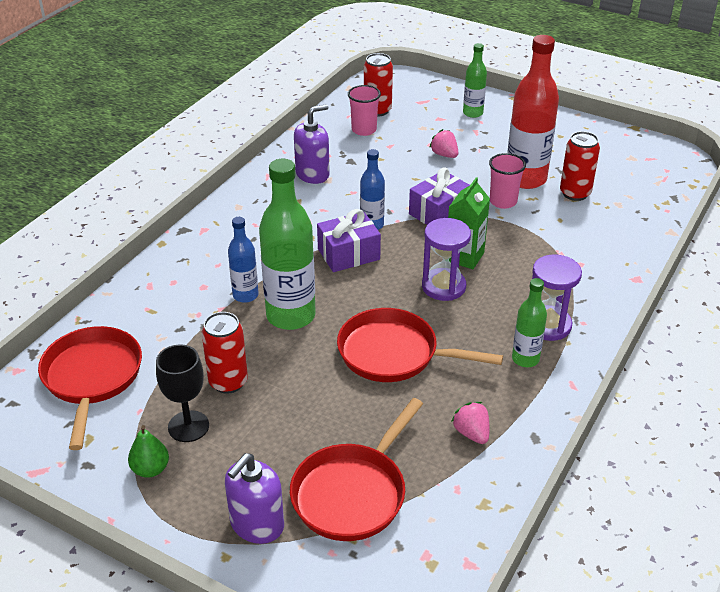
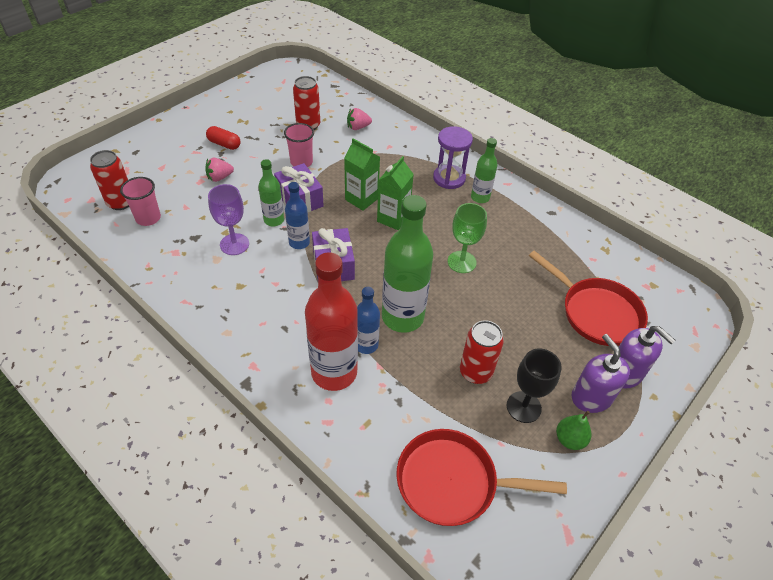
camera: 80 degrees left, 10 degrees up
(312, 174) = (201, 267): purple soap dispenser -> purple soap dispenser (591, 397)
(351, 185) = (234, 244): none -> purple goblet
(394, 353) = (461, 262): red pan -> green goblet
(443, 286) = (393, 218): purple hourglass -> green carton
(471, 433) = (545, 240): pink strawberry -> pink strawberry (358, 127)
(473, 113) = (166, 146): green bottle -> green bottle (274, 220)
(500, 145) = (224, 144): none -> red capsule
(525, 179) = (278, 143): red bottle -> red bottle (334, 372)

